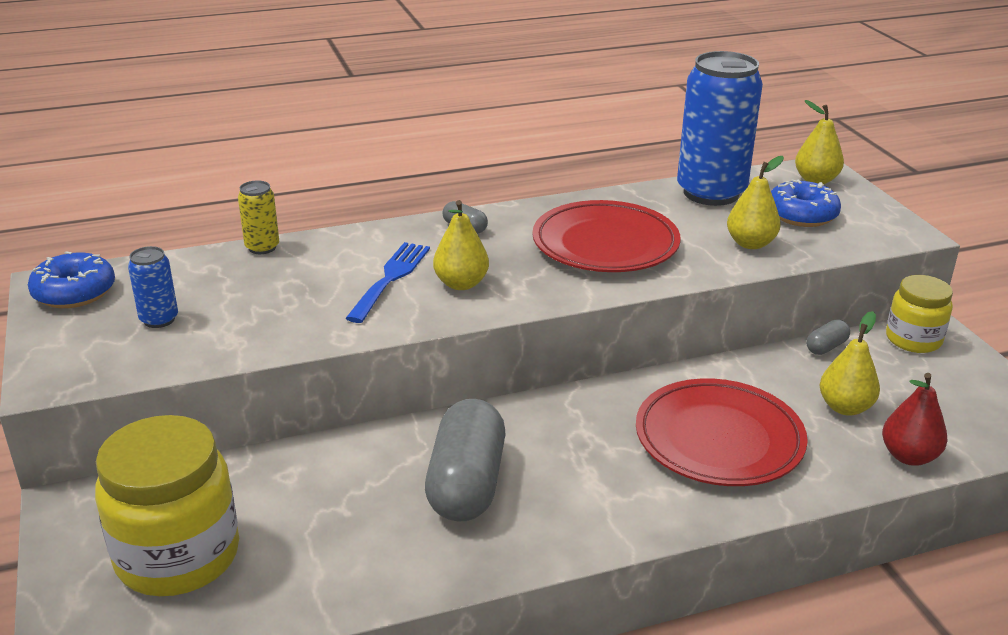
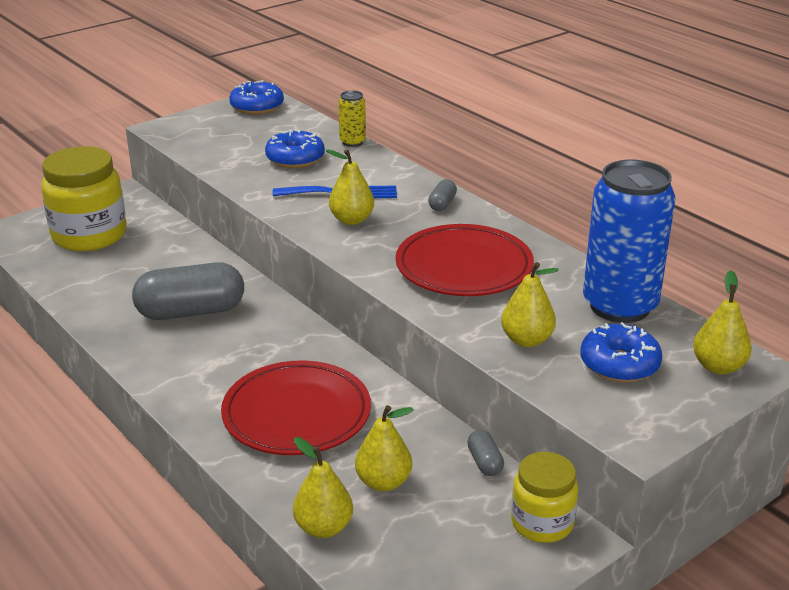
camera: 70 degrees right, 0 degrees up
(159, 319) = (241, 137): blue can -> none
(269, 291) = (295, 159): none -> blue donut
(826, 347) = (484, 462): grey capsule -> grey capsule turned 45 degrees clockwise
(908, 456) = (323, 527): red pear -> yellow pear

